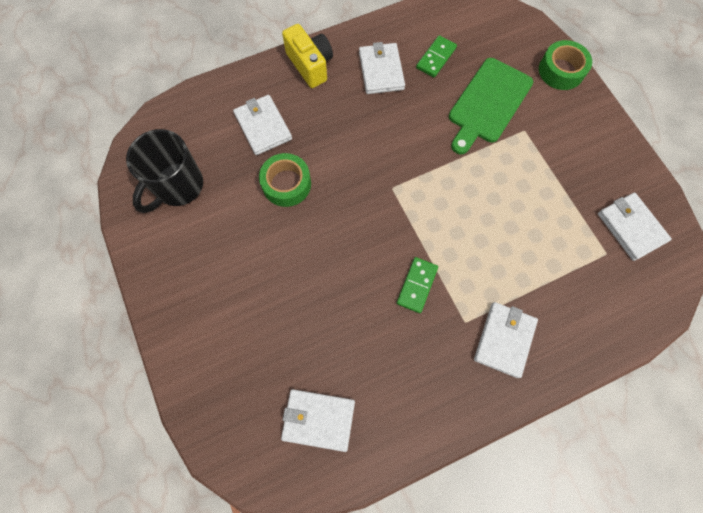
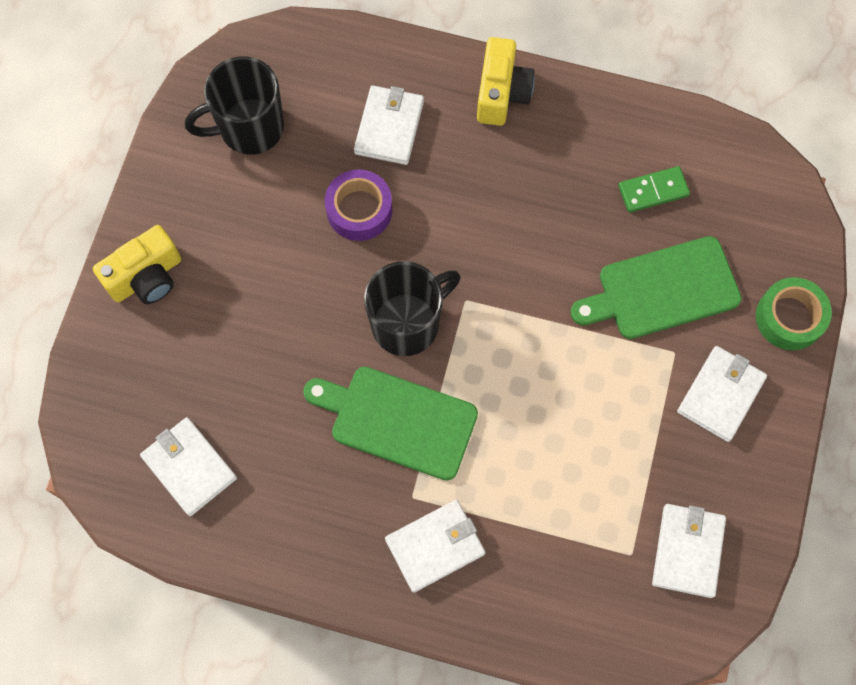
camera: 40 degrees right, 0 degrees up
(188, 323) = (146, 277): none -> yellow camera
(286, 184) = (359, 210): green tape -> purple tape
(371, 225) = (407, 323): none -> black mug
(381, 71) = (575, 159): white wallet -> white wallet (720, 394)
(417, 285) = (397, 421): green domino -> green cutting board

